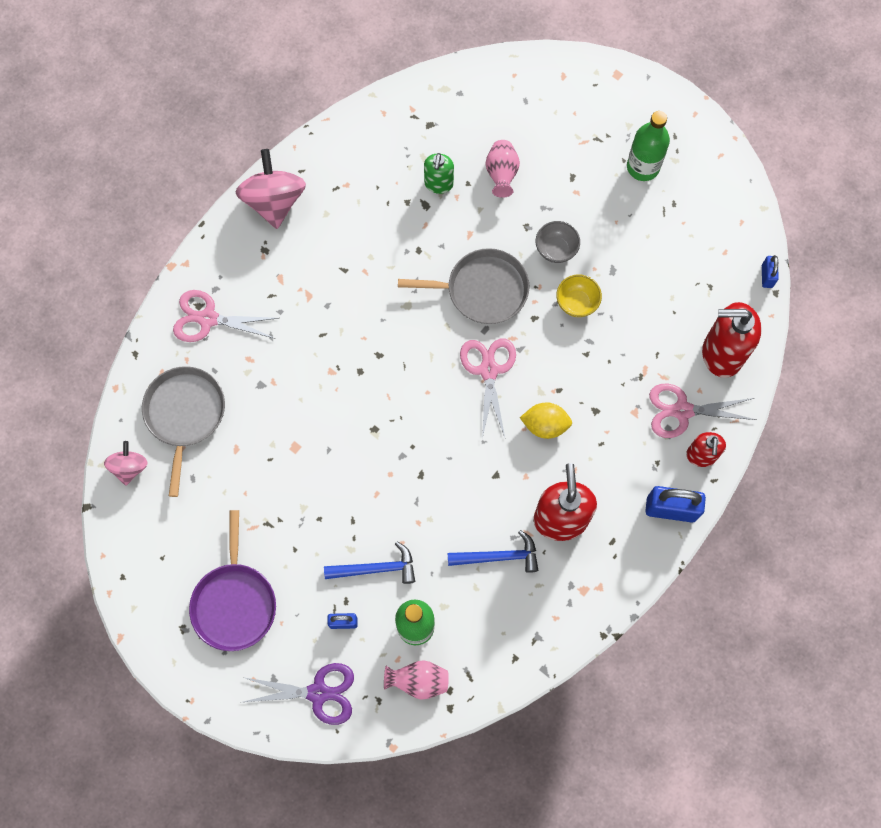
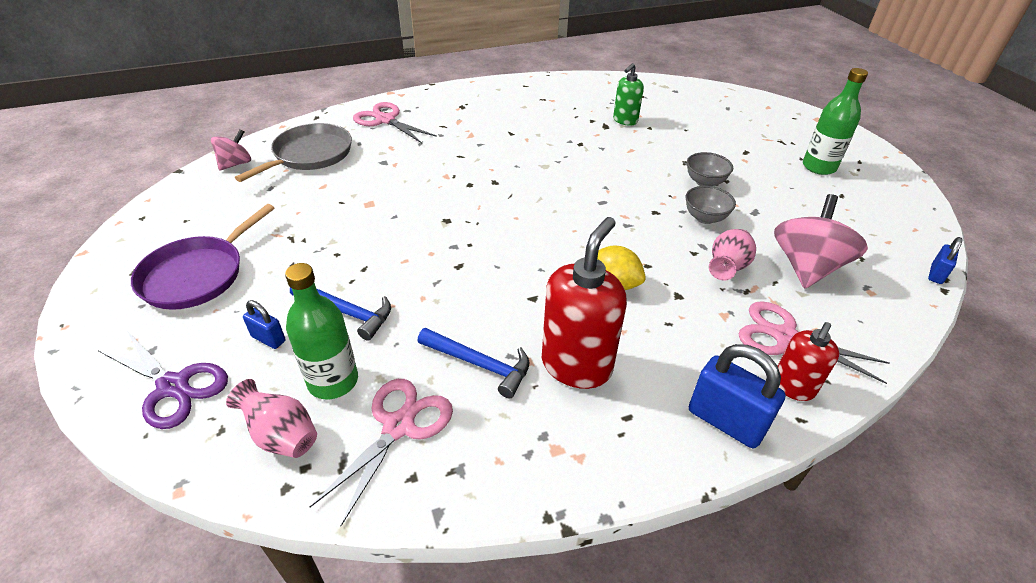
camera: 30 degrees right, 30 degrees down
(274, 201) = (492, 90): pink spinning top -> pink spinning top (806, 267)
(482, 290) = (618, 180): grey pan -> none
(488, 370) = (585, 226): pink scissors -> pink scissors (398, 426)
(501, 174) = (682, 132): pink vase -> pink vase (727, 268)
(576, 303) = (705, 218): yellow bowl -> grey bowl
(721, 354) = (857, 311): red soap dispenser -> none

